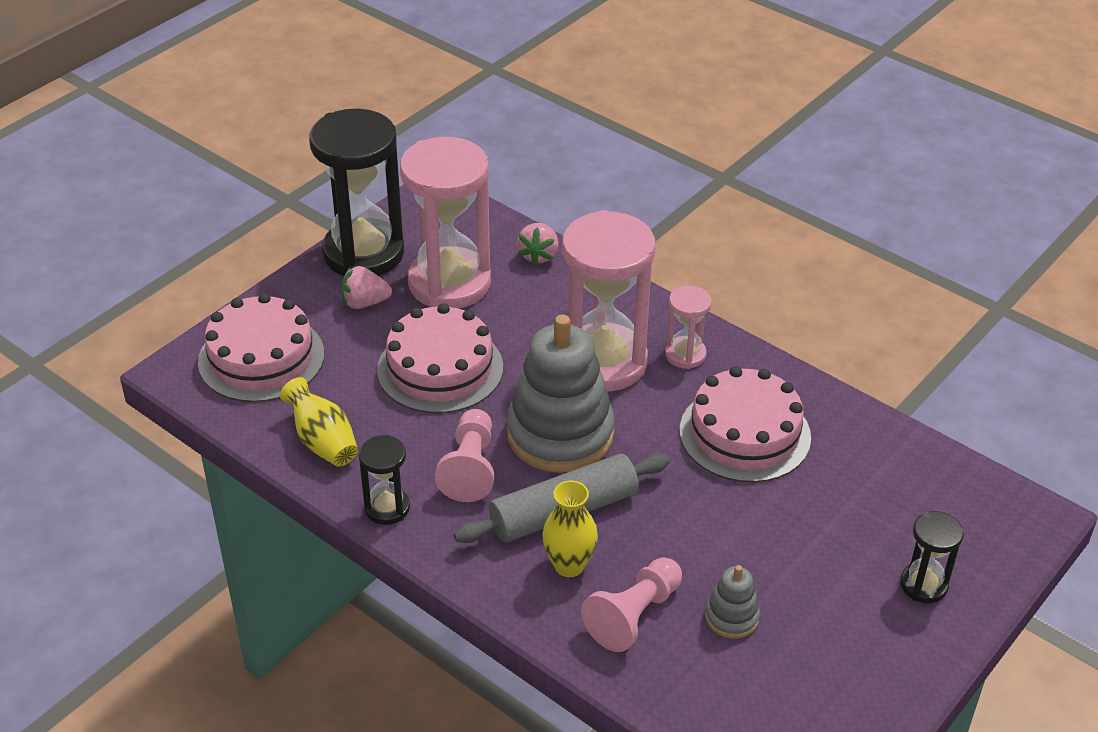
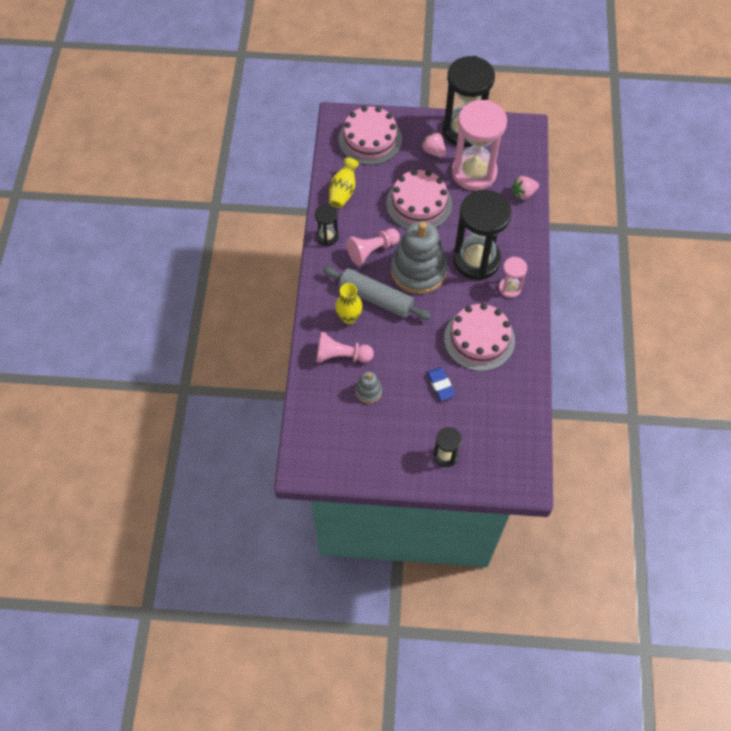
camera: 55 degrees right, 20 degrees up
(603, 362) = (476, 260): pink hourglass -> black hourglass
(790, 521) = (440, 385): none -> blue eraser

